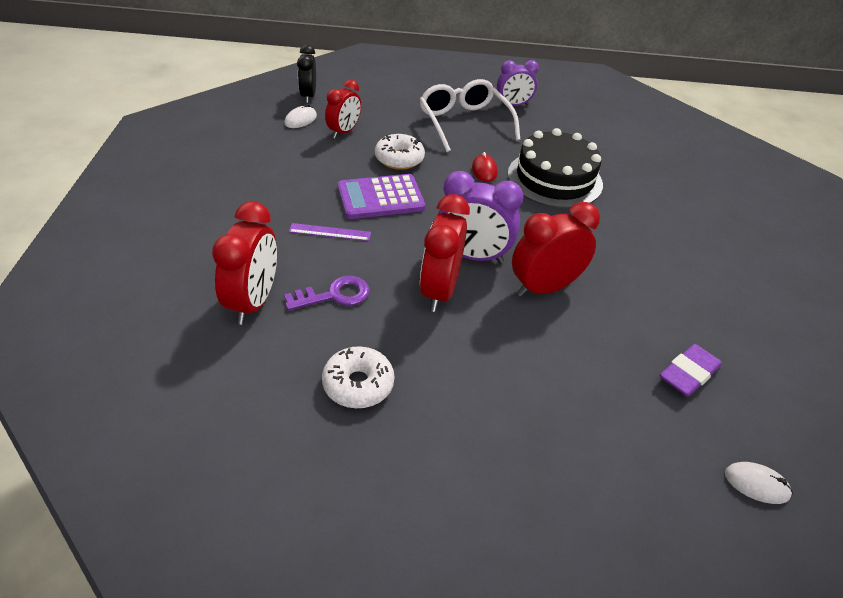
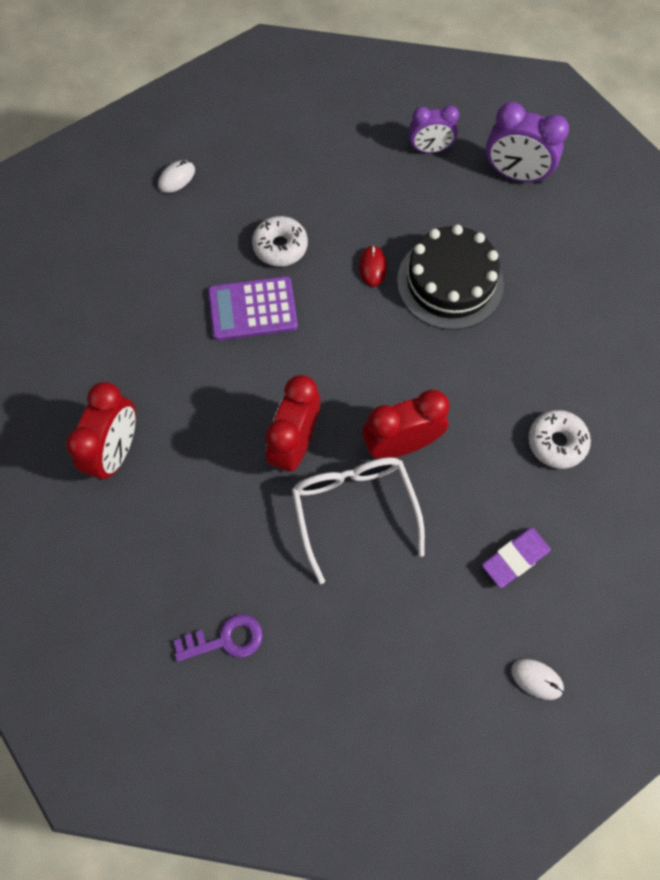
camera: 10 degrees right, 25 degrees up
(308, 96) = (188, 134): black clock -> none
(330, 232) = (195, 359): purple ruler -> none
(334, 295) = (193, 445): purple key -> purple key (226, 639)
(344, 132) = (223, 200): red clock -> none
(358, 384) = (205, 552): white donut -> white donut (556, 442)
(464, 123) = (364, 183): white glasses -> white glasses (354, 510)
(472, 256) = (336, 398): purple clock -> purple clock (515, 174)

